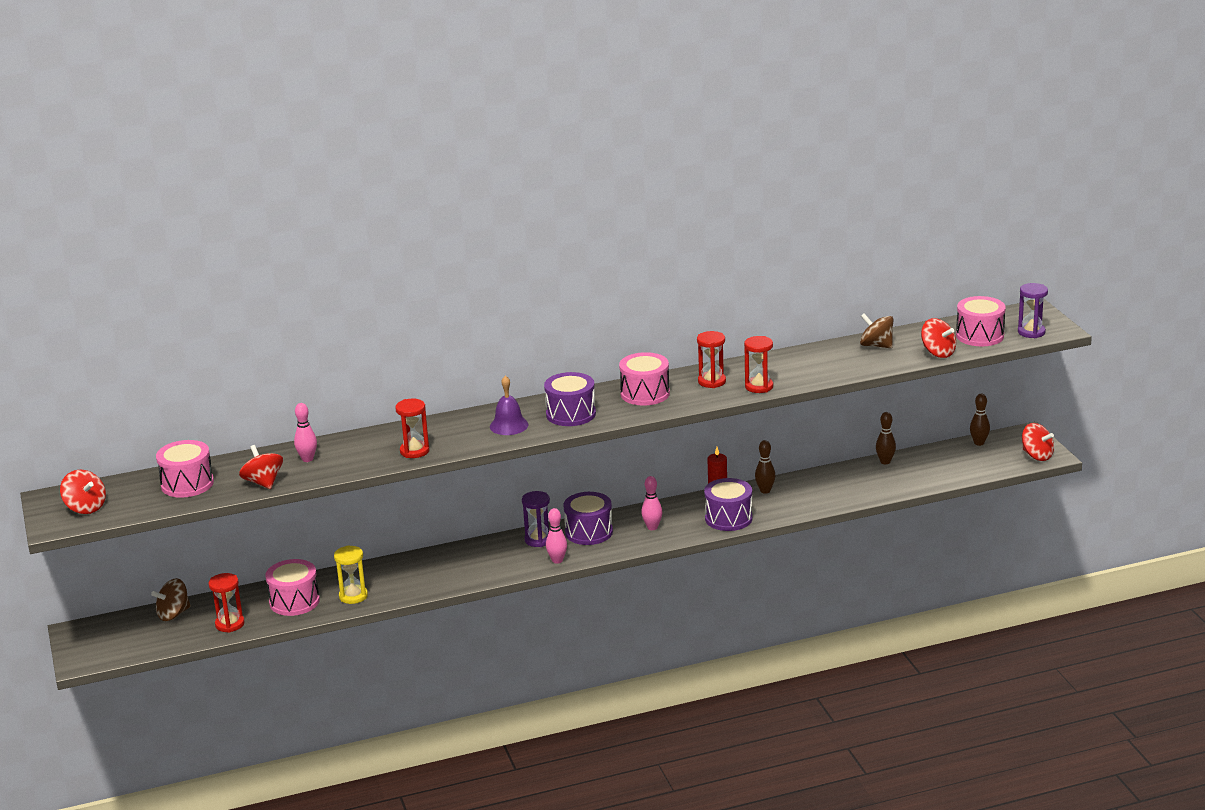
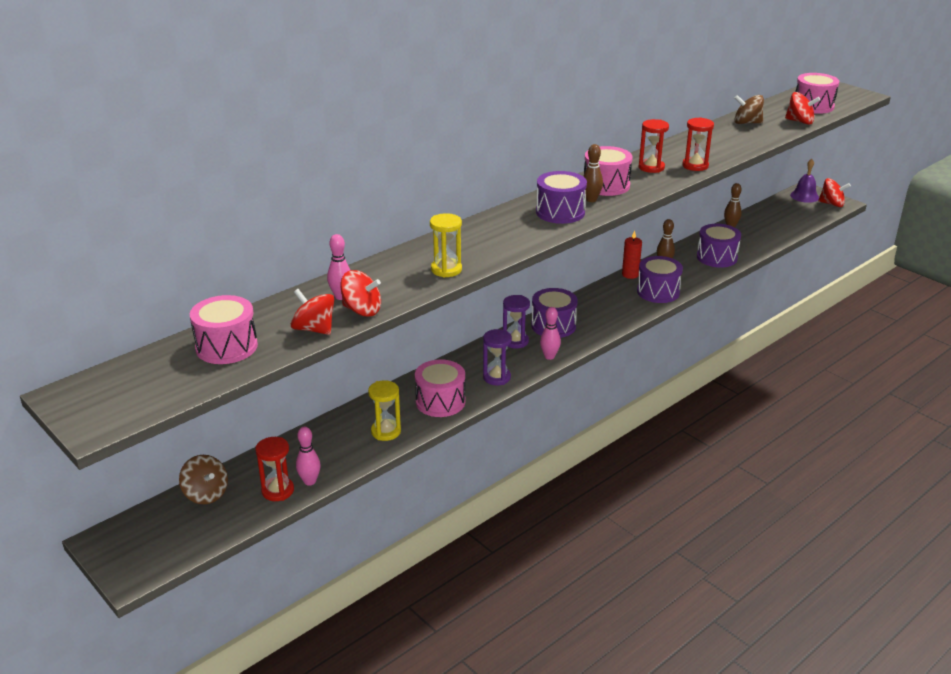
camera: 25 degrees left, 5 degrees up
(85, 507) = (121, 397): red spinning top -> red spinning top (362, 310)
(173, 614) = (206, 494): brown spinning top -> brown spinning top turned 75 degrees counterclockwise
(294, 601) = (329, 450): pink drum -> pink drum (440, 402)
(414, 451) = (446, 269): red hourglass -> yellow hourglass
(509, 425) = (514, 231): purple bell -> purple bell (804, 196)
(652, 527) = (603, 311): pink bowling pin -> pink bowling pin (309, 481)
(831, 493) = (717, 257): none -> purple drum
(979, 443) = (782, 202): brown bowling pin -> brown bowling pin (591, 200)
(1031, 332) = (846, 99): purple hourglass -> purple hourglass (496, 377)

